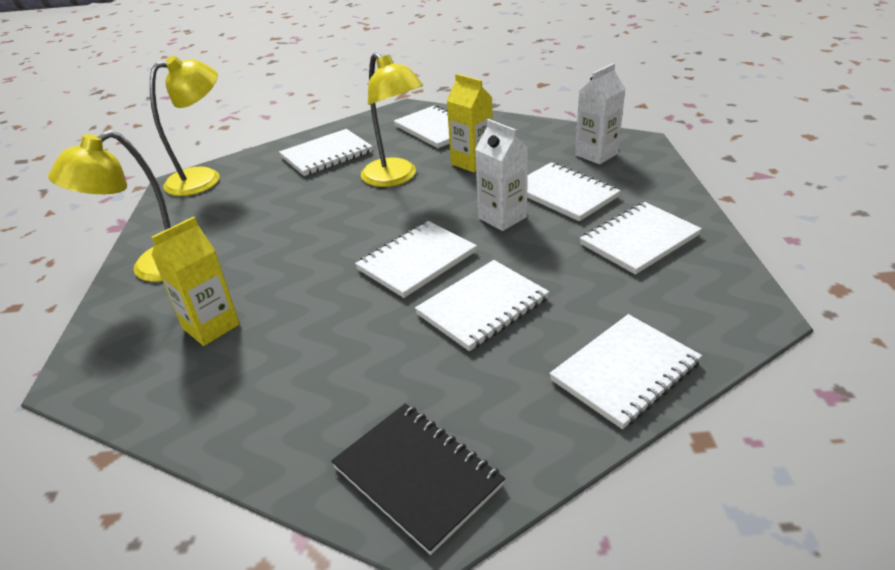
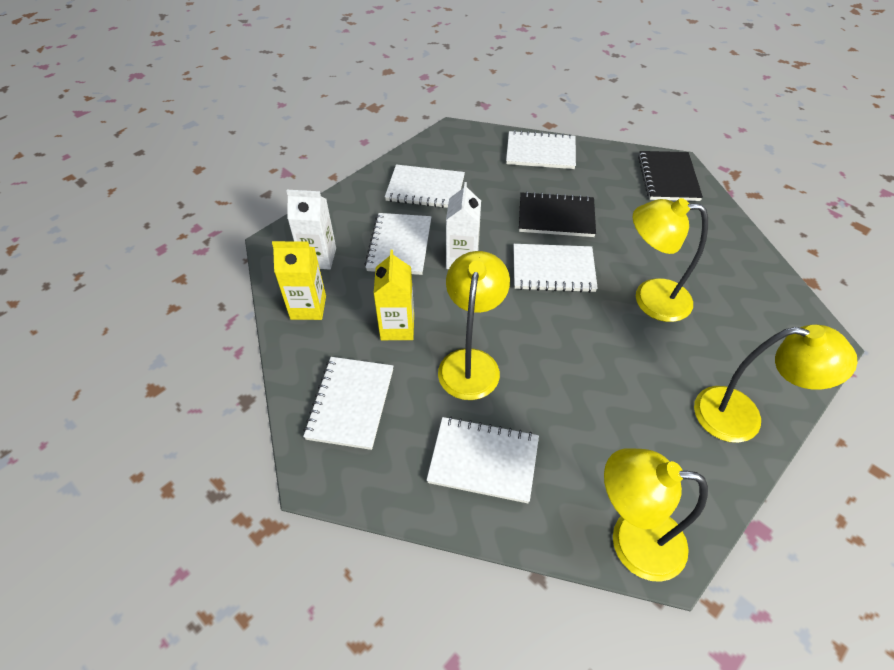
camera: 135 degrees left, 15 degrees up
(211, 326) = (720, 320): yellow carton -> yellow carton (308, 307)
(299, 298) = (650, 299): none -> yellow lamp
(483, 307) = (556, 217): white notebook -> black notebook

